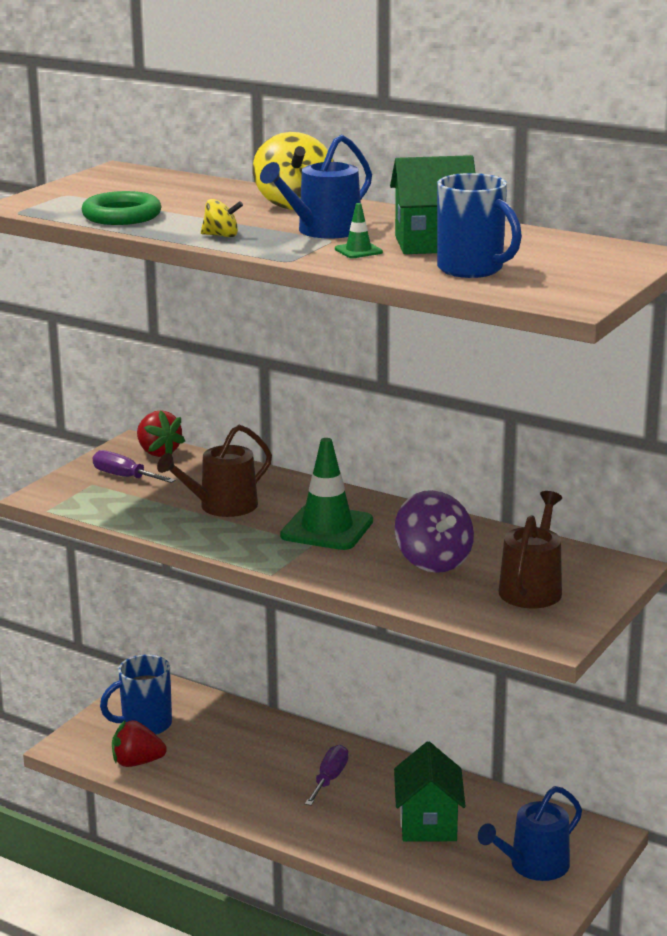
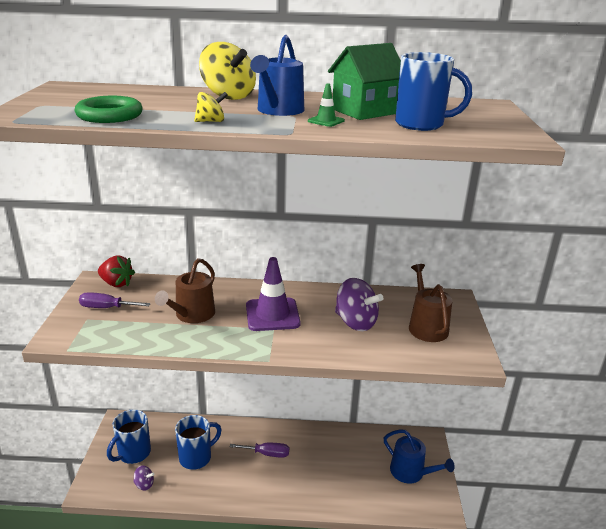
camera: 30 degrees left, 5 degrees up
(137, 762) = (144, 484): red strawberry -> purple spinning top
(226, 754) = (196, 457): none -> blue mug
(327, 528) = (272, 315): green traffic cone -> purple traffic cone
(329, 779) = (267, 454): purple screwdriver -> purple screwdriver turned 105 degrees clockwise
(428, 823) = (340, 465): green house -> none
(533, 865) = (411, 472): blue watering can -> blue watering can turned 75 degrees counterclockwise

